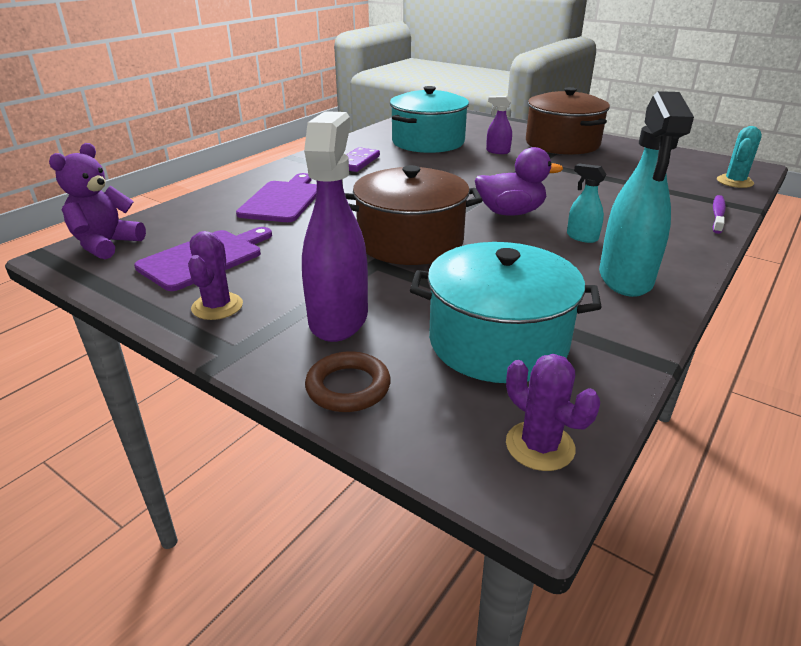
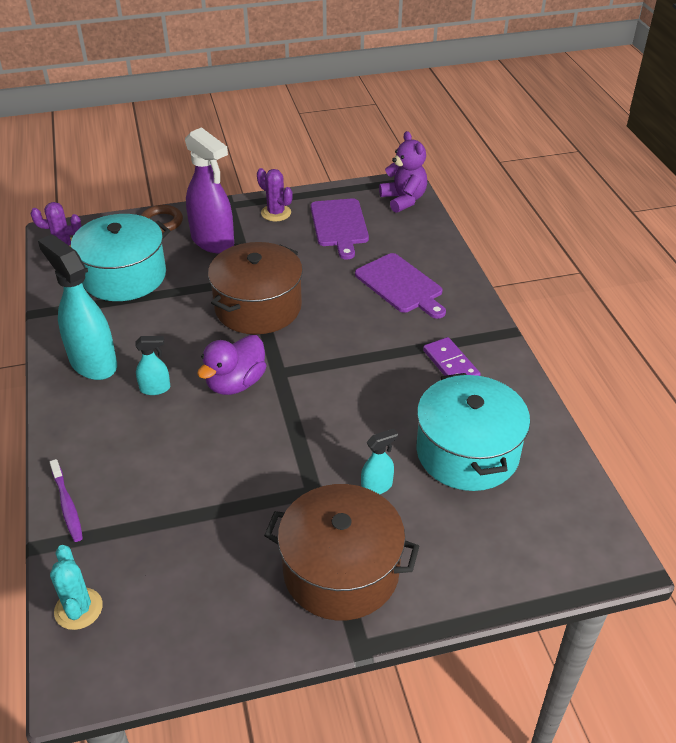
camera: 130 degrees right, 10 degrees up
(497, 151) = (377, 486): purple spray bottle -> turquoise spray bottle

